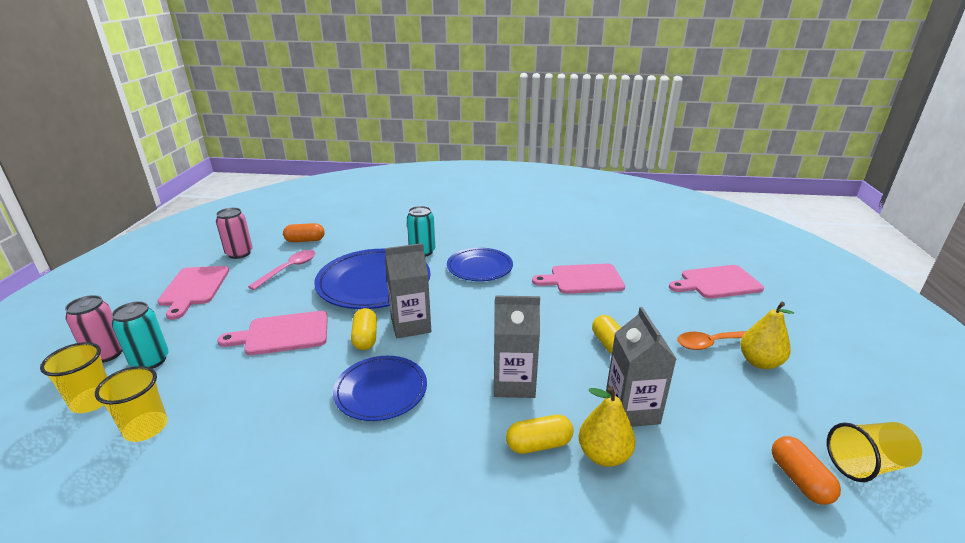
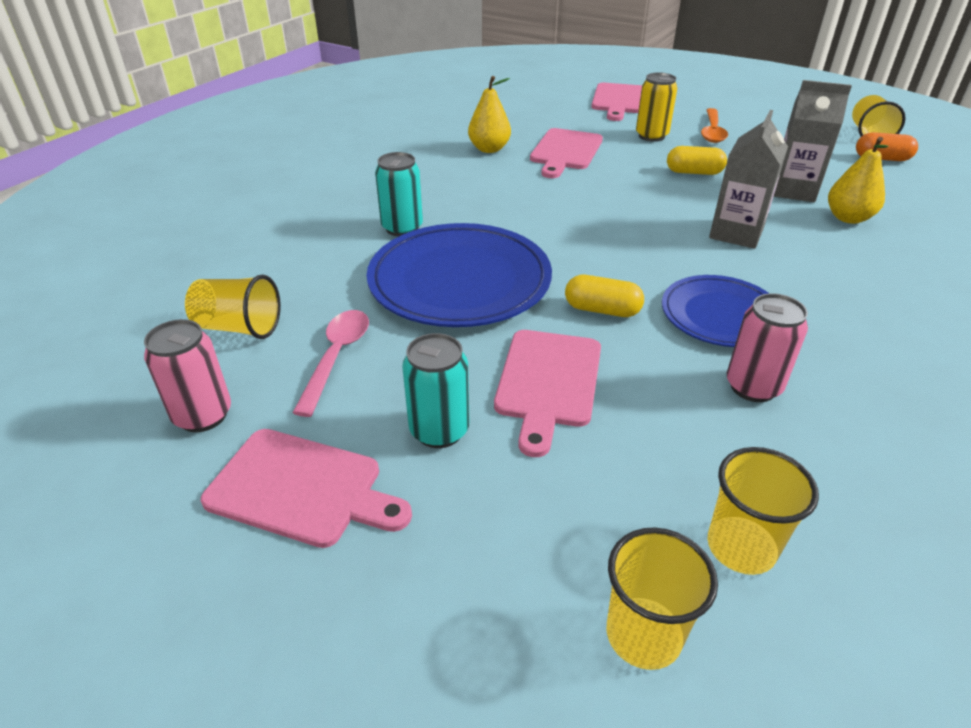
camera: 65 degrees left, 10 degrees up
(106, 354) = (483, 628): pink can -> pink can (753, 387)
(150, 361) = (546, 551): turquoise can -> turquoise can (439, 430)
(289, 269) = (336, 357): pink spoon -> pink spoon turned 45 degrees clockwise
(305, 240) = (239, 327): orange capsule -> yellow cup
(411, 325) = (592, 271): grey carton -> none
(479, 267) = (486, 199): blue plate -> none
(539, 444) = (830, 243): yellow capsule -> none
(660, 312) = (651, 136): none -> yellow can
(759, 362) = (746, 125): yellow pear -> yellow pear (489, 149)

